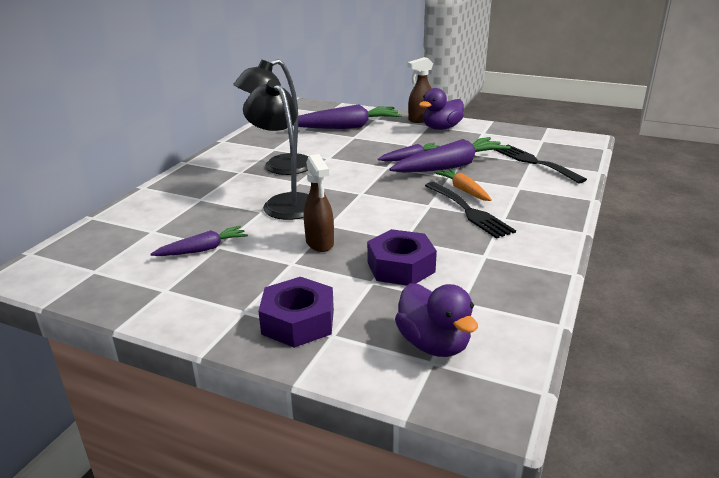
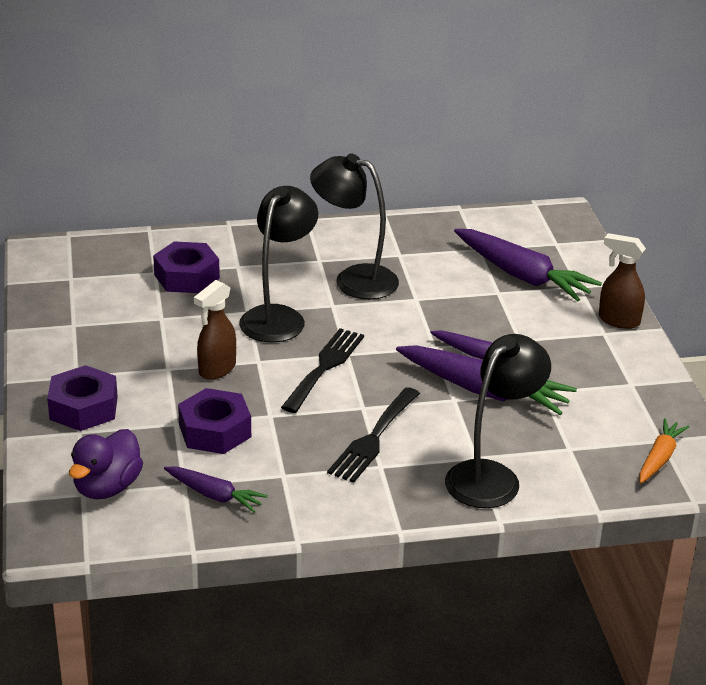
camera: 55 degrees right, 5 degrees up
(181, 220) = (187, 277): none -> purple nut
(203, 249) = (148, 312): purple carrot -> purple carrot (214, 495)
(441, 128) = (607, 346): purple duck -> none
(463, 190) = (425, 419): orange carrot -> orange carrot (659, 458)
(534, 162) = (570, 451): black fork -> black fork (325, 367)
(543, 188) = (492, 476): none -> black lamp

